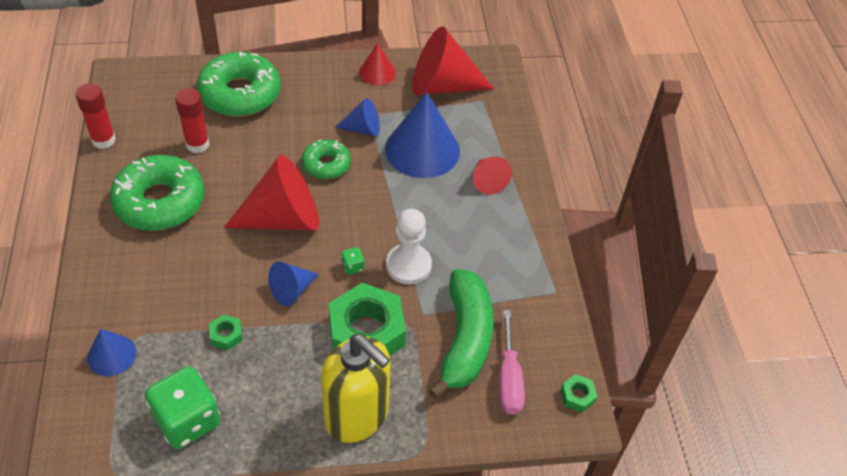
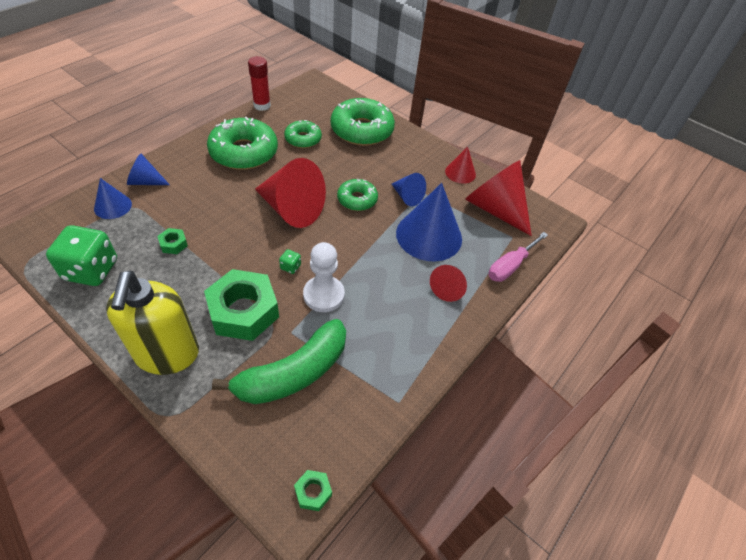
camera: 45 degrees right, 0 degrees up
(197, 144) = (303, 139): red glue stick -> green donut
(292, 290) = (239, 250): blue cone -> blue cone (146, 181)
(509, 378) = (284, 428): pink screwdriver -> pink screwdriver (510, 266)

